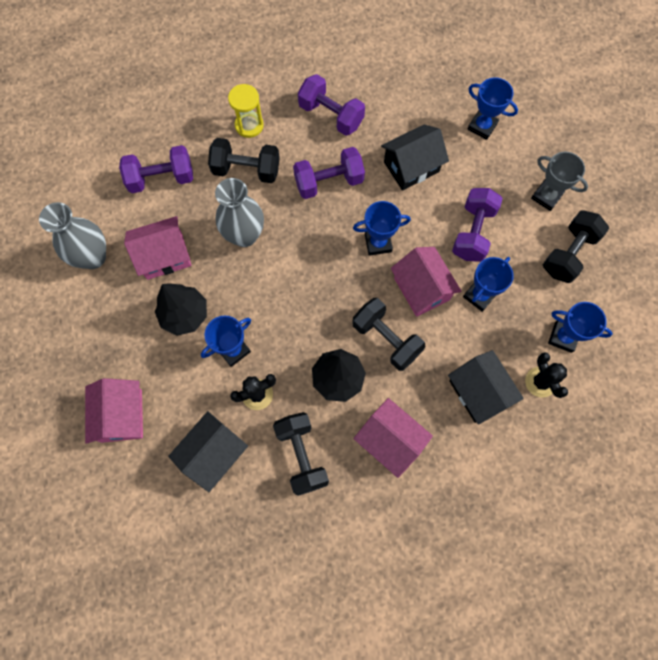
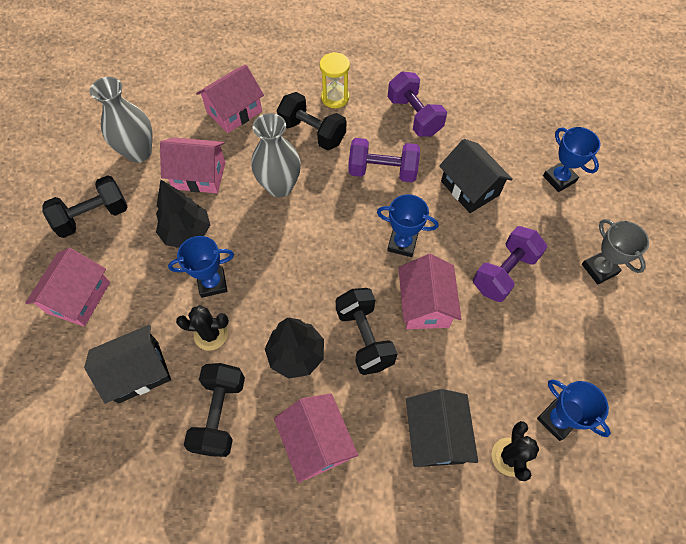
camera: 25 degrees right, 10 degrees down
(161, 178) = (234, 112): purple dumbbell -> pink house
(411, 167) = (470, 188): black house -> black house turned 60 degrees clockwise
(479, 295) = (482, 336): blue trophy -> none
(568, 254) = (600, 335): black dumbbell -> black dumbbell (93, 216)

